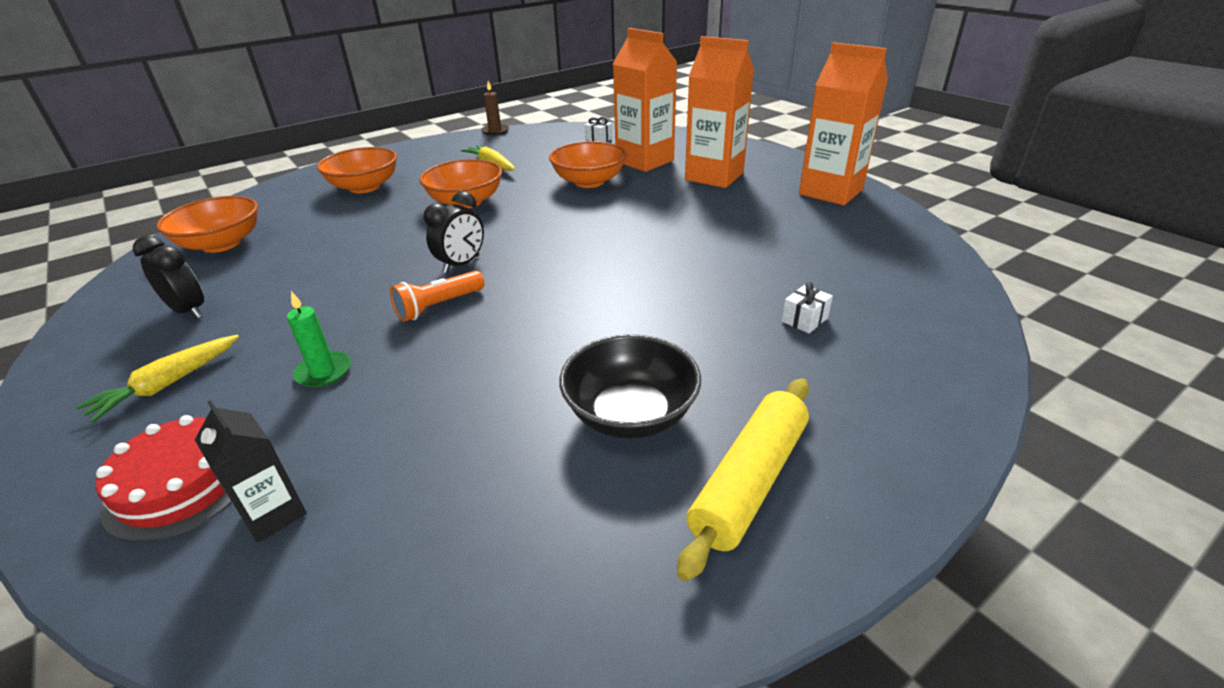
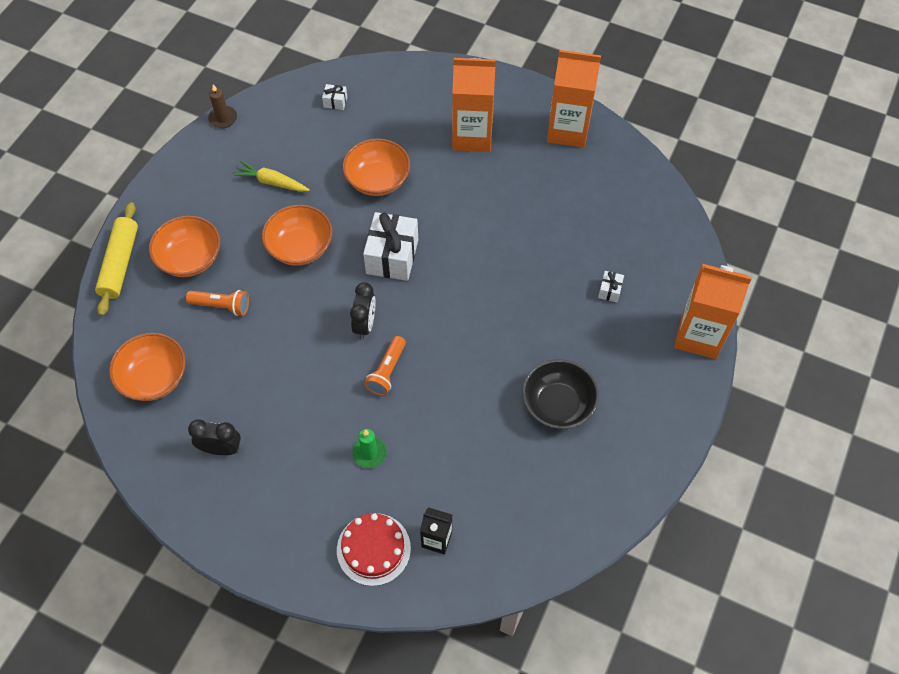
camera: 30 degrees left, 25 degrees up
(168, 384) = (286, 504): yellow carrot -> none
(347, 218) = (222, 306): none -> orange flashlight
(548, 227) = (392, 256): none -> white gift
(644, 161) = (402, 129): orange carton -> orange carton (699, 336)
(749, 481) = (633, 419): yellow rolling pin -> yellow rolling pin (120, 263)

